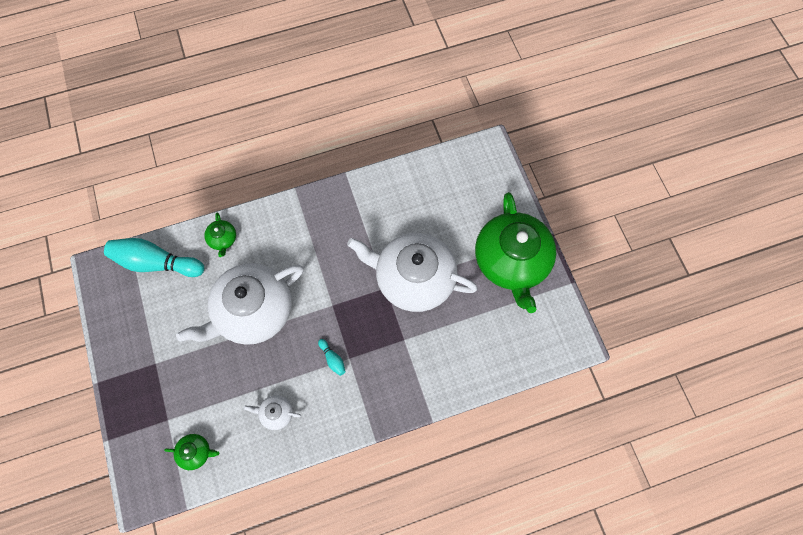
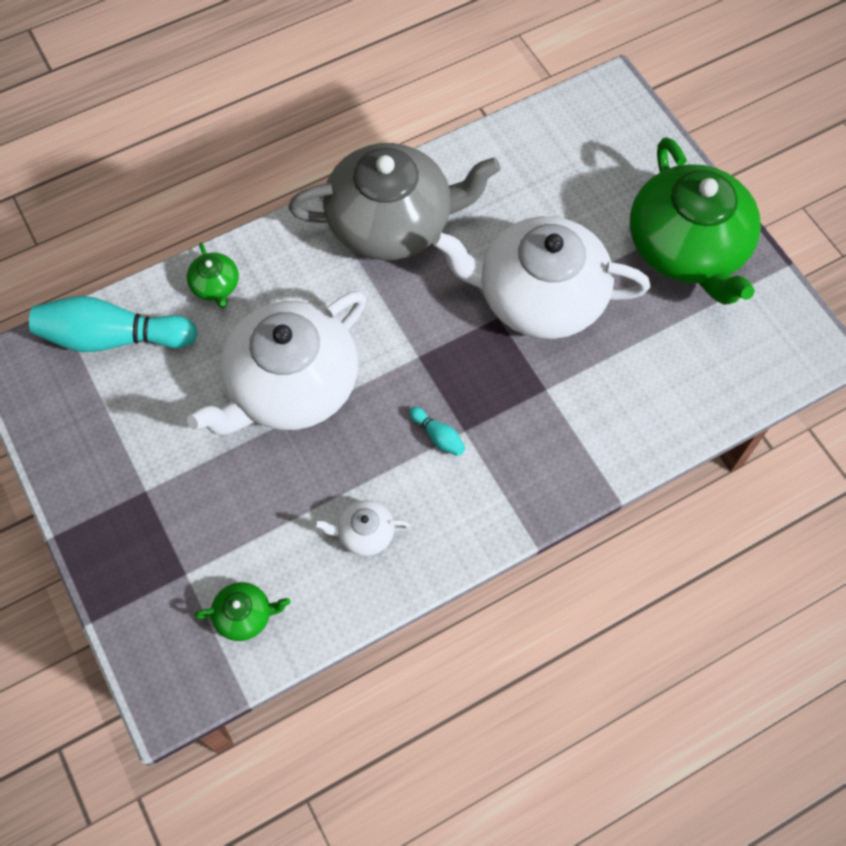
camera: 10 degrees left, 5 degrees down
(336, 215) = (392, 222): none -> grey teapot

